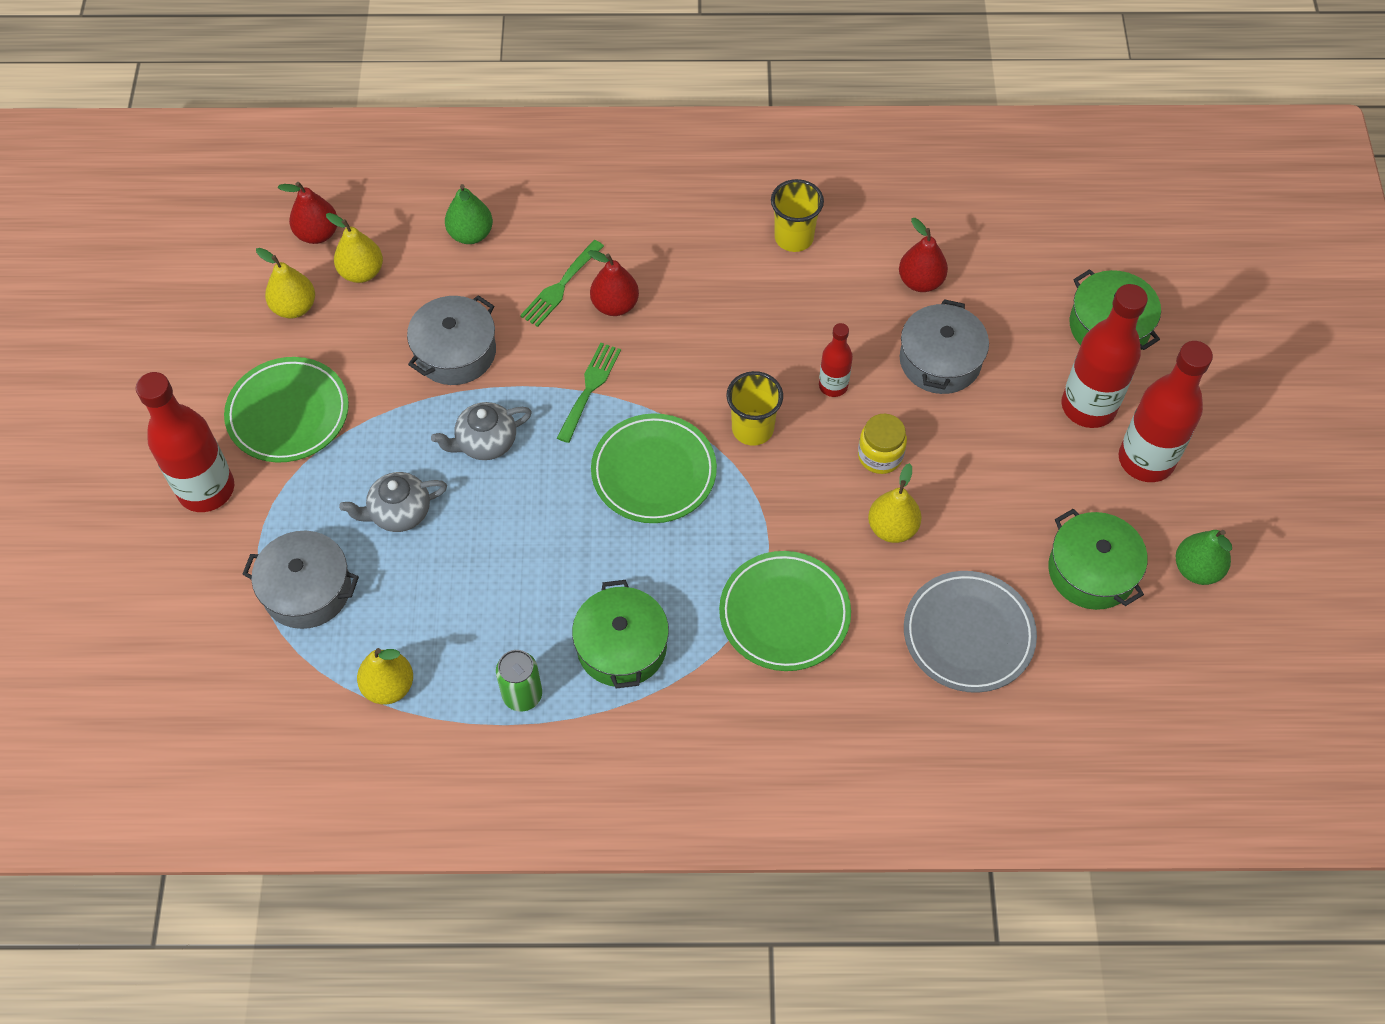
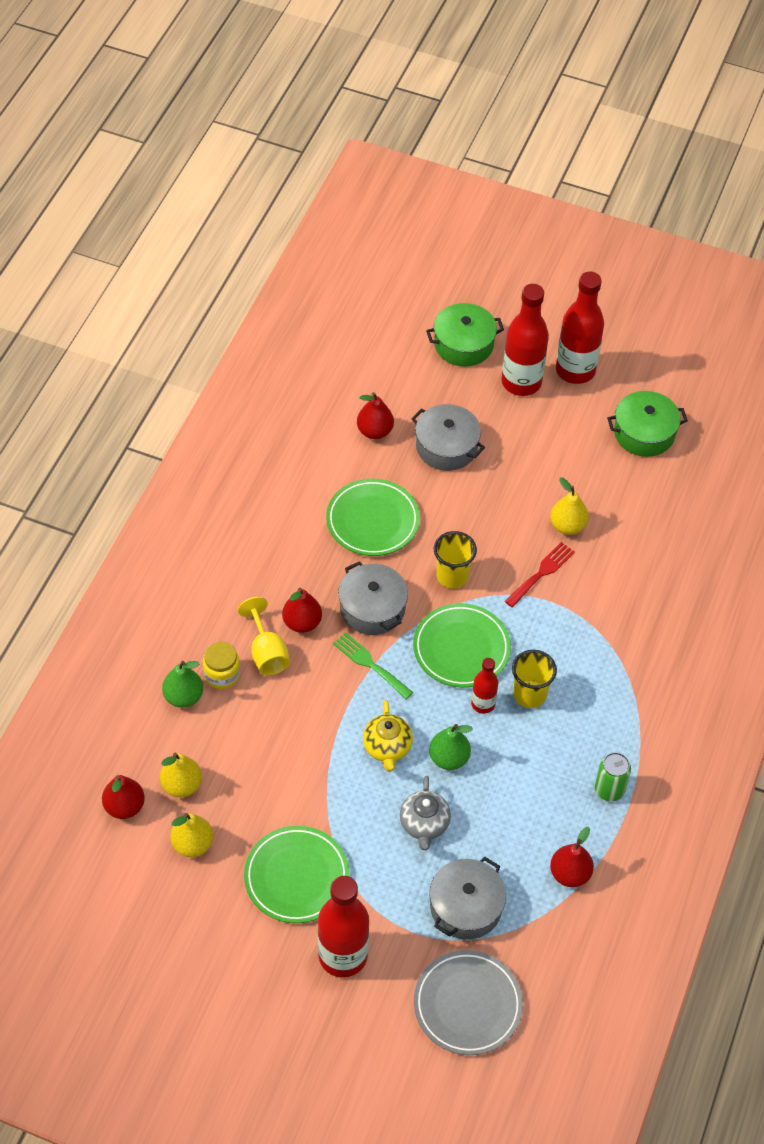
camera: 70 degrees left, 5 degrees down
(389, 686) = (570, 874): yellow pear -> red pear
(455, 352) = (294, 742): grey pot -> grey pot (372, 608)
(485, 442) = (387, 747): grey teapot -> yellow teapot
(560, 287) = (267, 652): green fork -> yellow goblet
(621, 646) = (595, 716): green pot -> none
(784, 614) = (608, 611): green plate -> green plate (372, 520)
(794, 238) = (297, 490): yellow cup -> yellow cup (529, 694)
(806, 522) = (541, 573): none -> red fork
(833, 386) = (438, 515): red bottle -> red bottle (483, 704)
(880, 456) = (508, 510): yellow jar -> yellow jar (222, 674)
(968, 634) = (663, 516): grey plate -> grey plate (467, 1004)
(1196, 569) = (664, 380): green pear -> green pear (449, 758)

